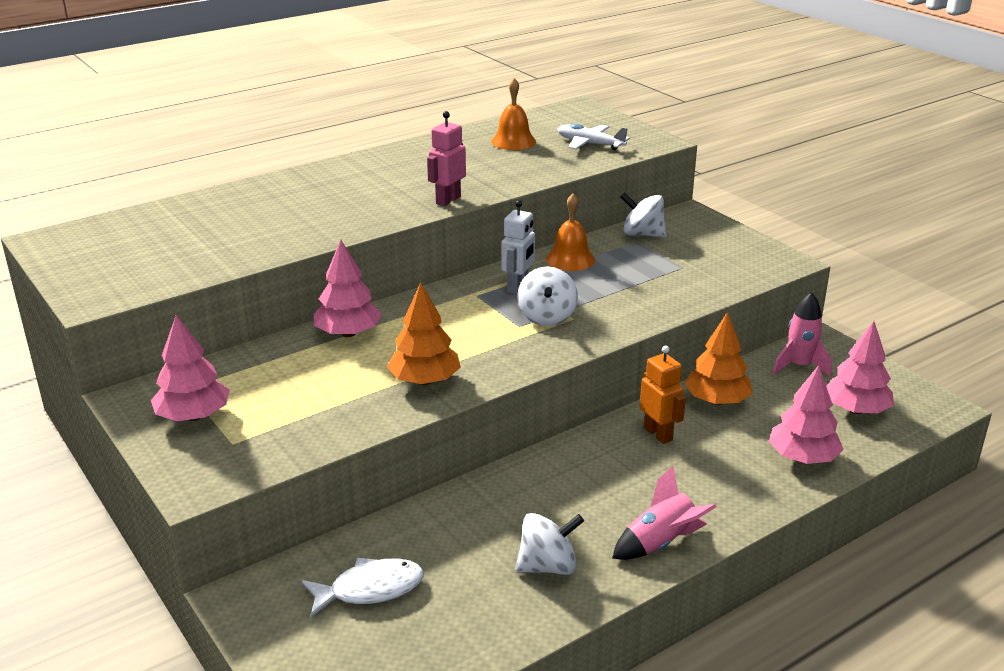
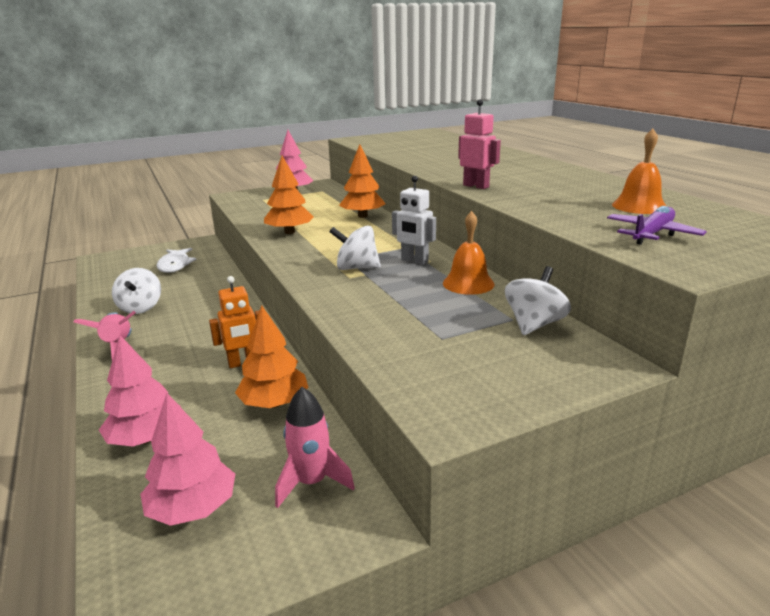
camera: 100 degrees right, 5 degrees down
(348, 333) = (362, 216): pink tree -> orange tree
(590, 144) = (652, 234): white plane -> purple plane

